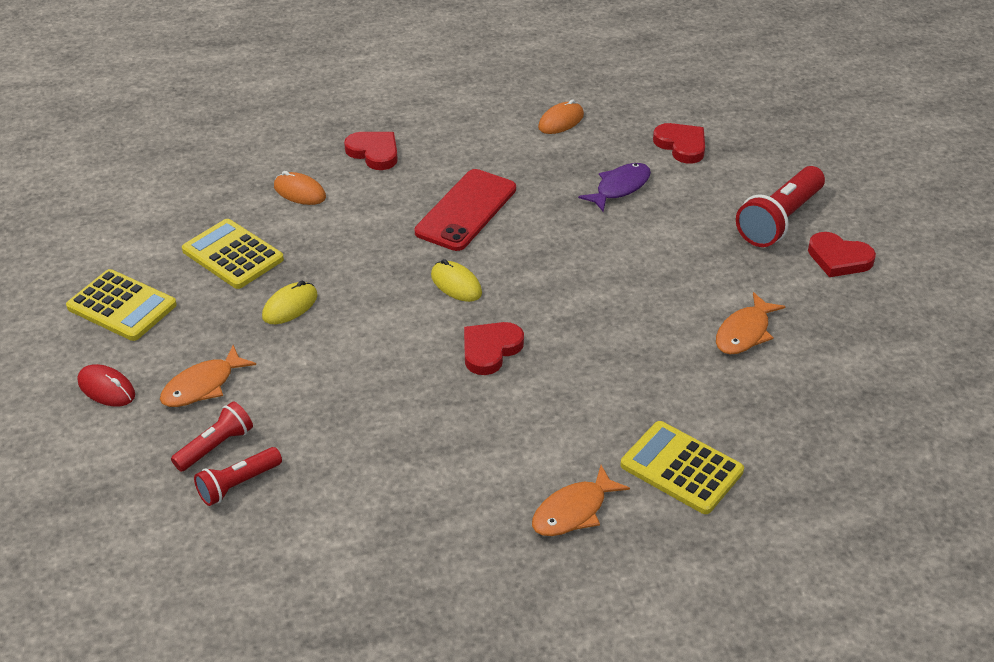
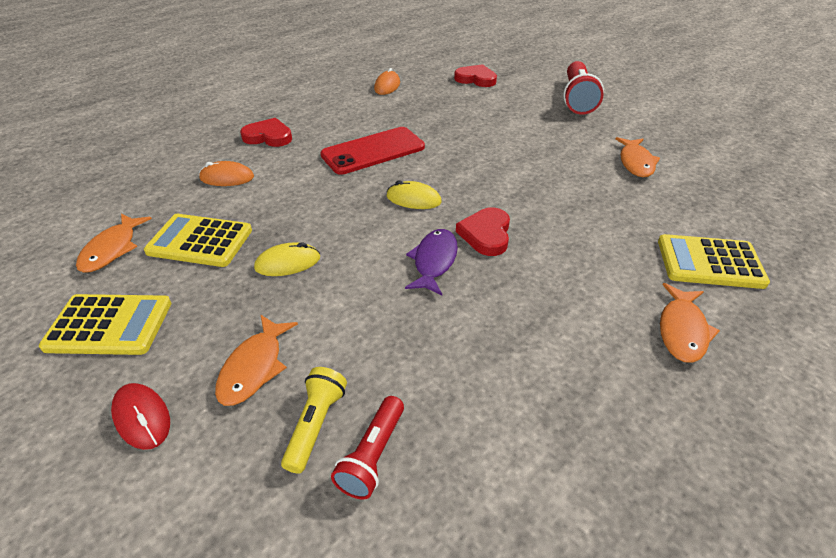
camera: 30 degrees left, 0 degrees up
(106, 388) = (142, 417): red mouse -> red mouse turned 45 degrees clockwise
(159, 235) = (112, 249): none -> orange fish
(216, 446) = (315, 424): red flashlight -> yellow flashlight
(290, 306) = (288, 263): yellow mouse -> yellow mouse turned 60 degrees clockwise
(466, 210) = (373, 151): red phone -> red phone turned 60 degrees clockwise
(620, 188) = (464, 109): purple fish -> purple fish (434, 261)
(839, 258) = (633, 108): red heart -> none

